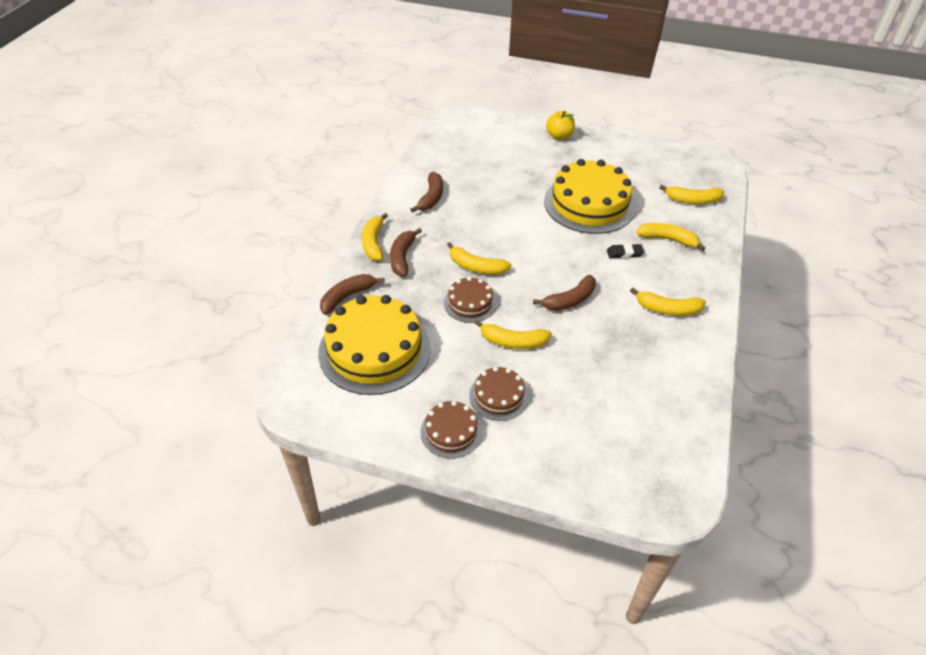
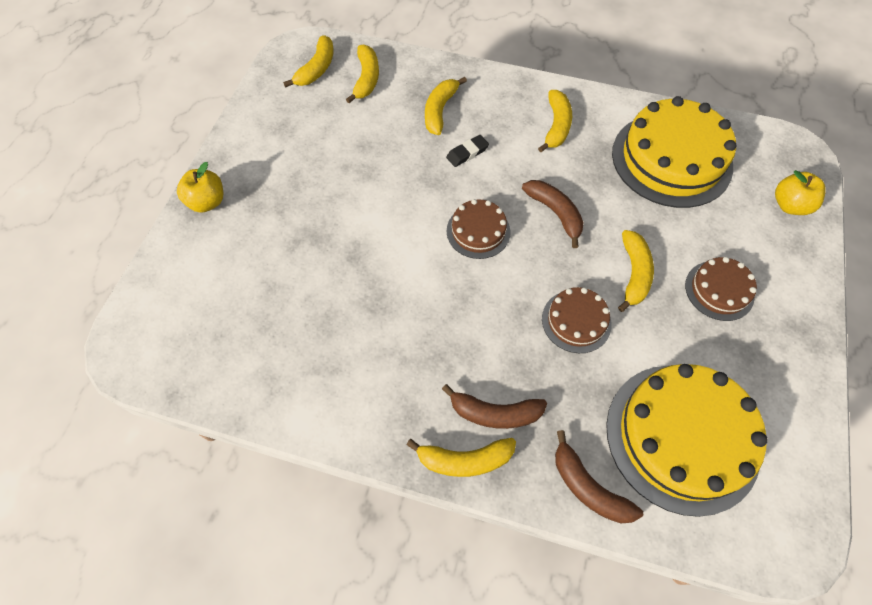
camera: 90 degrees left, 15 degrees up
(431, 197) = (351, 378): brown banana -> none
(451, 431) = (782, 339): brown cake -> brown cake (478, 231)
(476, 267) = (506, 313): yellow banana -> yellow banana (317, 69)
(589, 204) = (371, 179): yellow cake -> yellow cake (671, 159)
(600, 474) = (790, 205): none -> yellow apple
(624, 253) = (467, 153): black eraser -> black eraser turned 60 degrees clockwise

